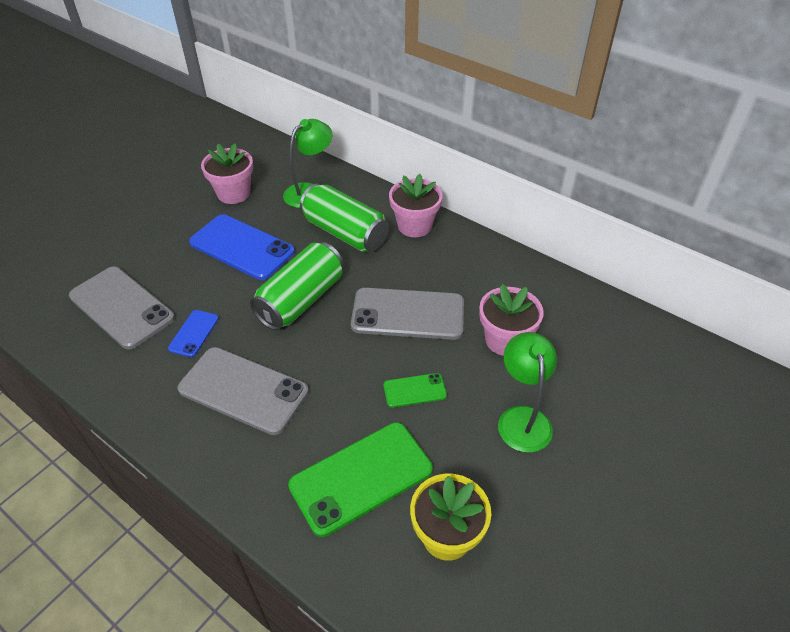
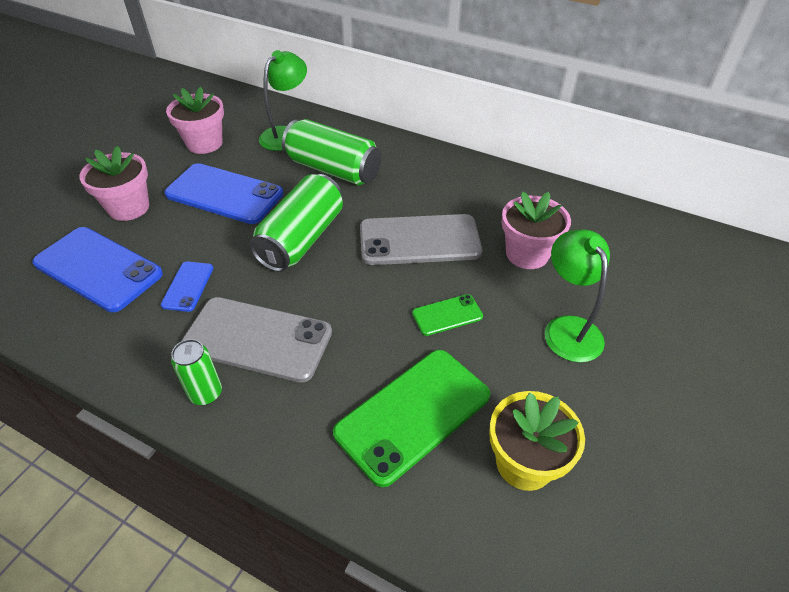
camera: 10 degrees left, 0 degrees up
(121, 307) = (98, 269): grey phone -> blue phone
(191, 433) = (206, 393): none -> green can
(414, 226) = (404, 156): pink flower pot -> pink flower pot (129, 207)

